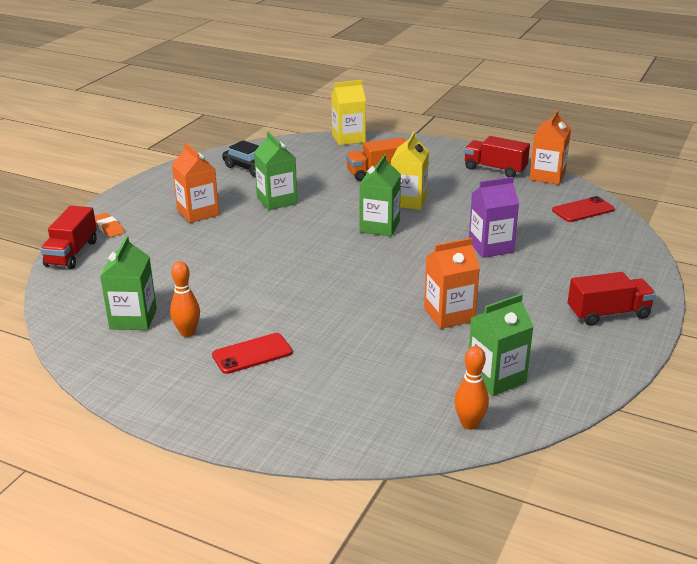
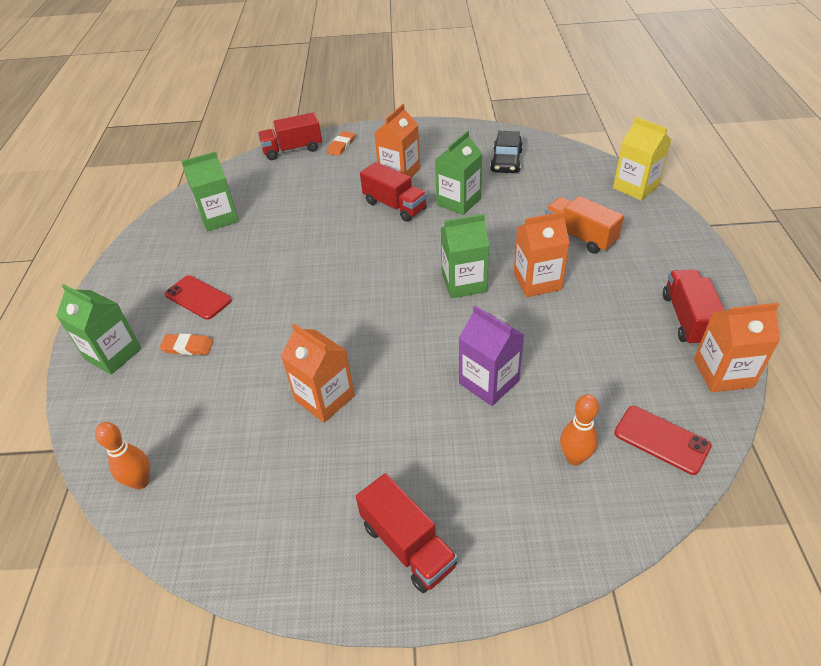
camera: 65 degrees right, 15 degrees up
(187, 332) = (213, 251): orange bowling pin -> orange bowling pin (574, 458)
(244, 227) = (395, 206): none -> red truck
(320, 372) = (187, 347): none -> orange eraser
(408, 201) = (537, 281): yellow carton -> orange carton
(496, 378) = (225, 477): green carton -> green carton (113, 354)

